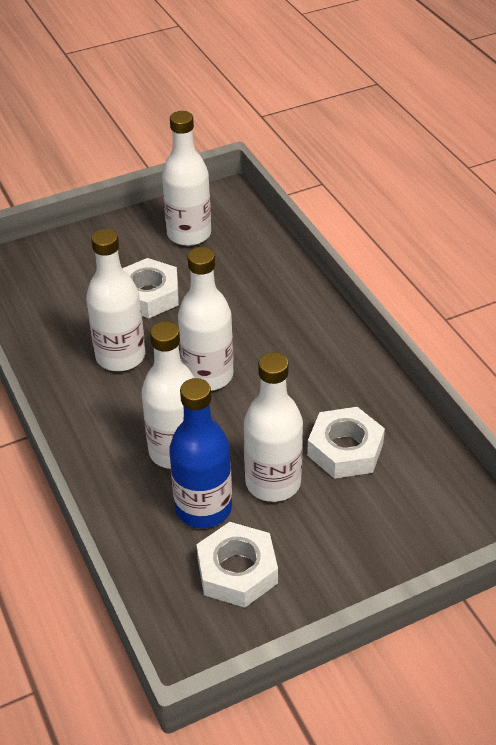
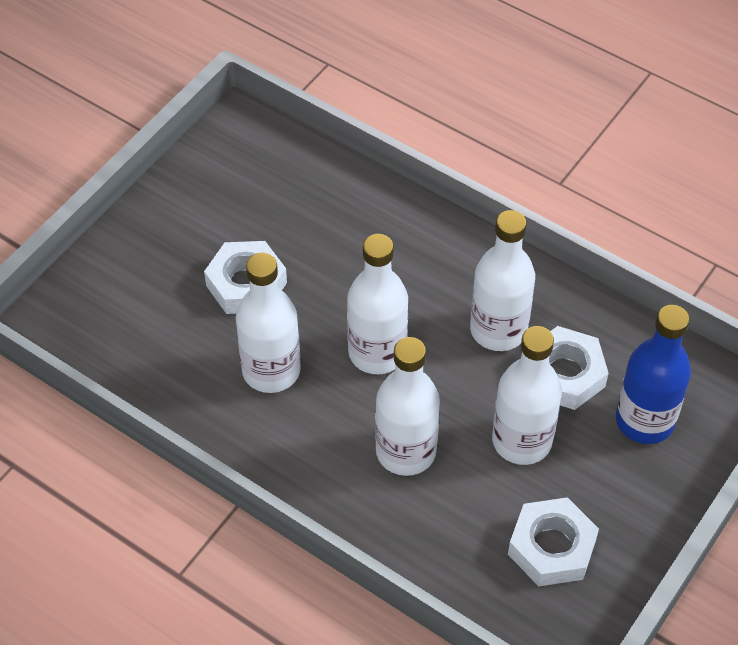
camera: 30 degrees left, 10 degrees up
(189, 234) = (234, 189): white bottle -> white bottle (498, 330)
(203, 508) = (476, 499): blue bottle -> blue bottle (644, 421)

